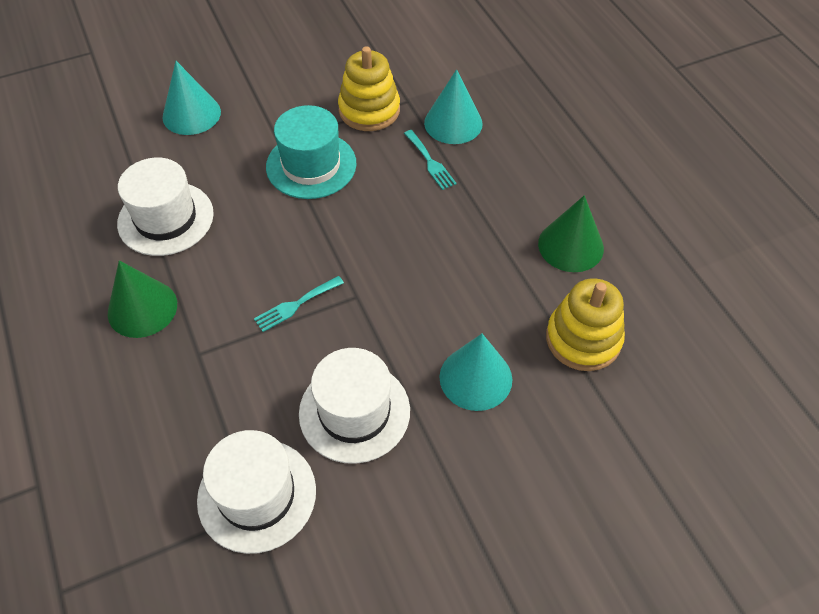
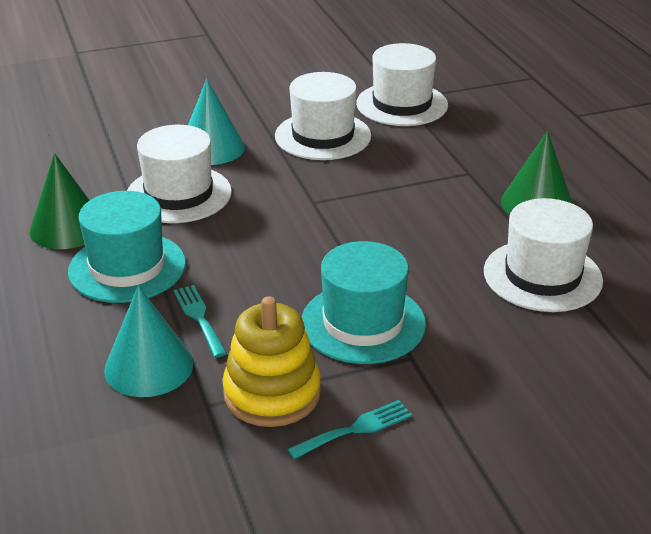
camera: 175 degrees left, 20 degrees down
(191, 114) = (554, 404): turquoise cone -> none
(296, 305) = (377, 198): turquoise fork -> turquoise fork (355, 429)
(487, 297) = (179, 194): none -> white hat
(500, 205) = (127, 267): none -> turquoise hat
(583, 339) = (100, 164): yellow stacking toy -> none

